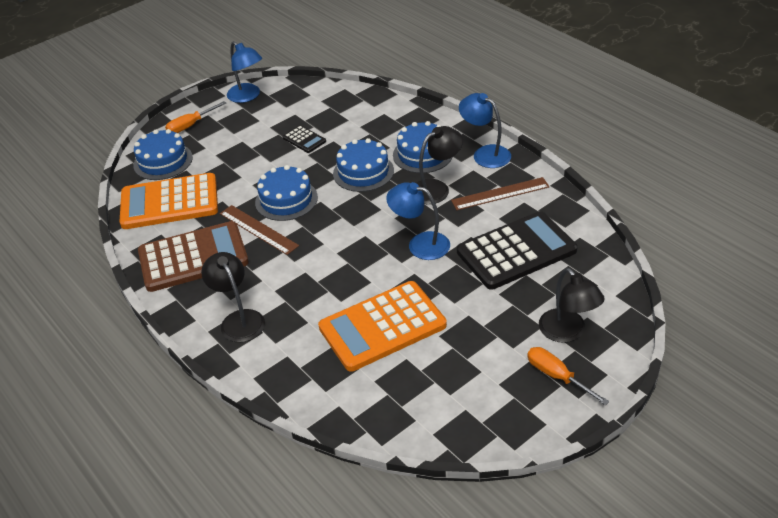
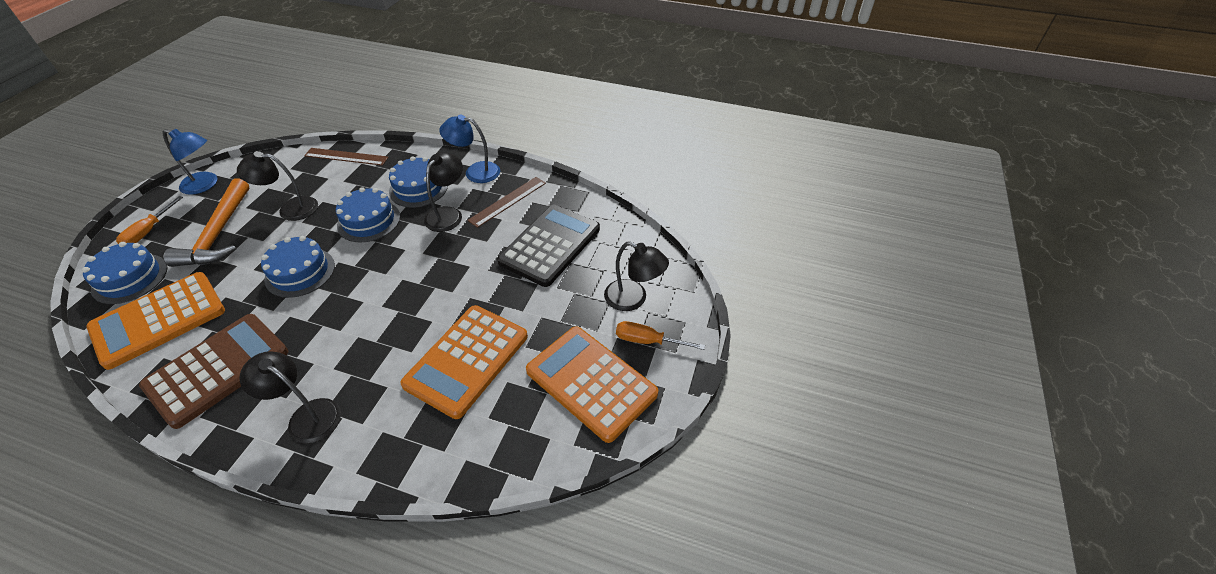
camera: 35 degrees left, 5 degrees up
(240, 144) = (218, 233): none -> orange hammer
(258, 229) = (283, 312): brown ruler -> brown ruler (346, 157)
(304, 139) = (290, 209): black calculator -> black lamp
(420, 244) = (461, 268): blue lamp -> none
(479, 390) = (591, 382): none -> orange calculator

